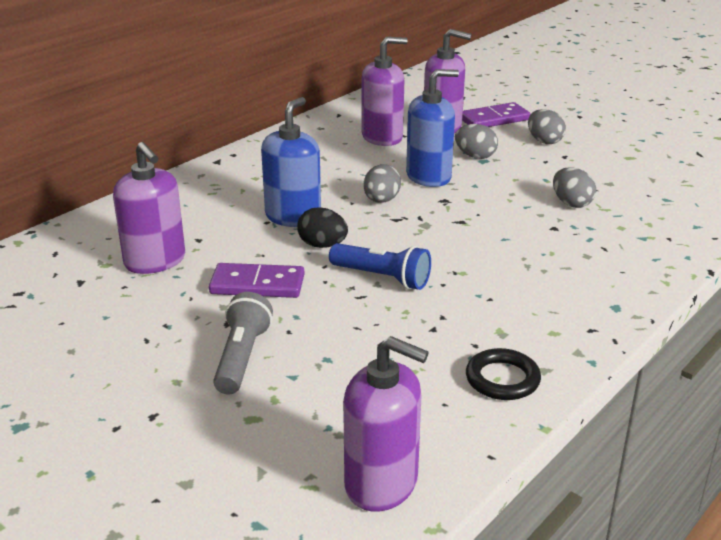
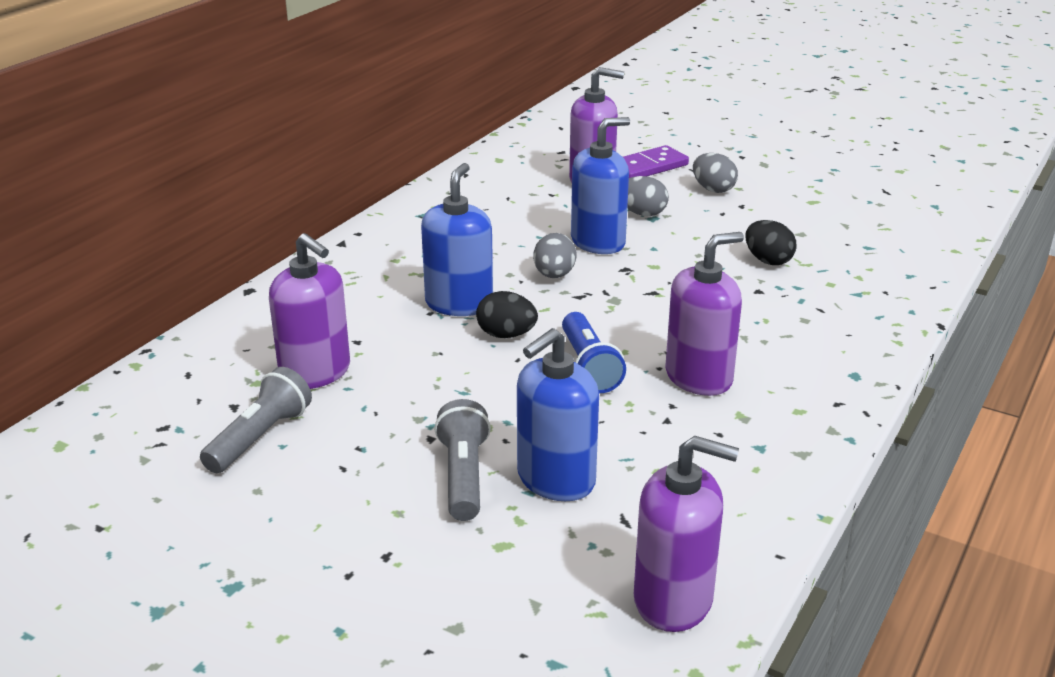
camera: 10 degrees left, 0 degrees up
(90, 308) = (260, 437): none -> grey flashlight
(257, 284) = (448, 389): purple domino -> none
(318, 368) = (555, 479): none -> blue soap dispenser
(382, 137) = (527, 199): purple soap dispenser -> purple soap dispenser (699, 377)
(382, 278) = (589, 367): blue flashlight -> blue flashlight turned 60 degrees clockwise
(502, 379) = (762, 469): black ring -> none
(571, 203) = (768, 261): grey egg -> black egg

